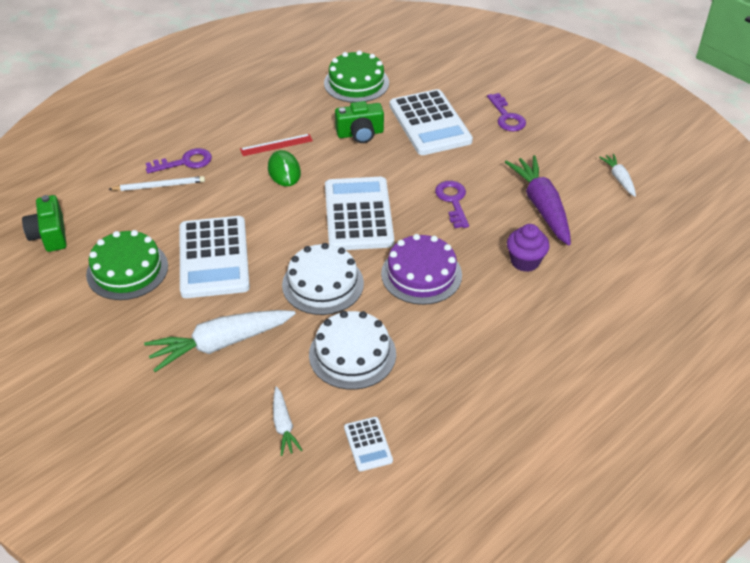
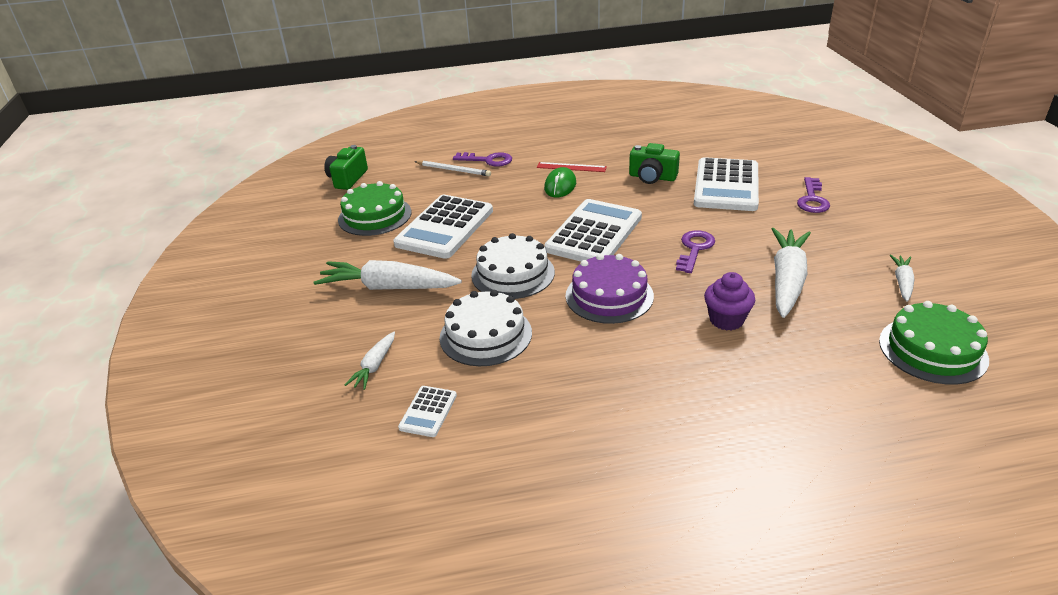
camera: 35 degrees right, 10 degrees down
(356, 83) = (683, 142): green cake -> green cake (932, 350)
(541, 206) = (787, 280): purple carrot -> white carrot

